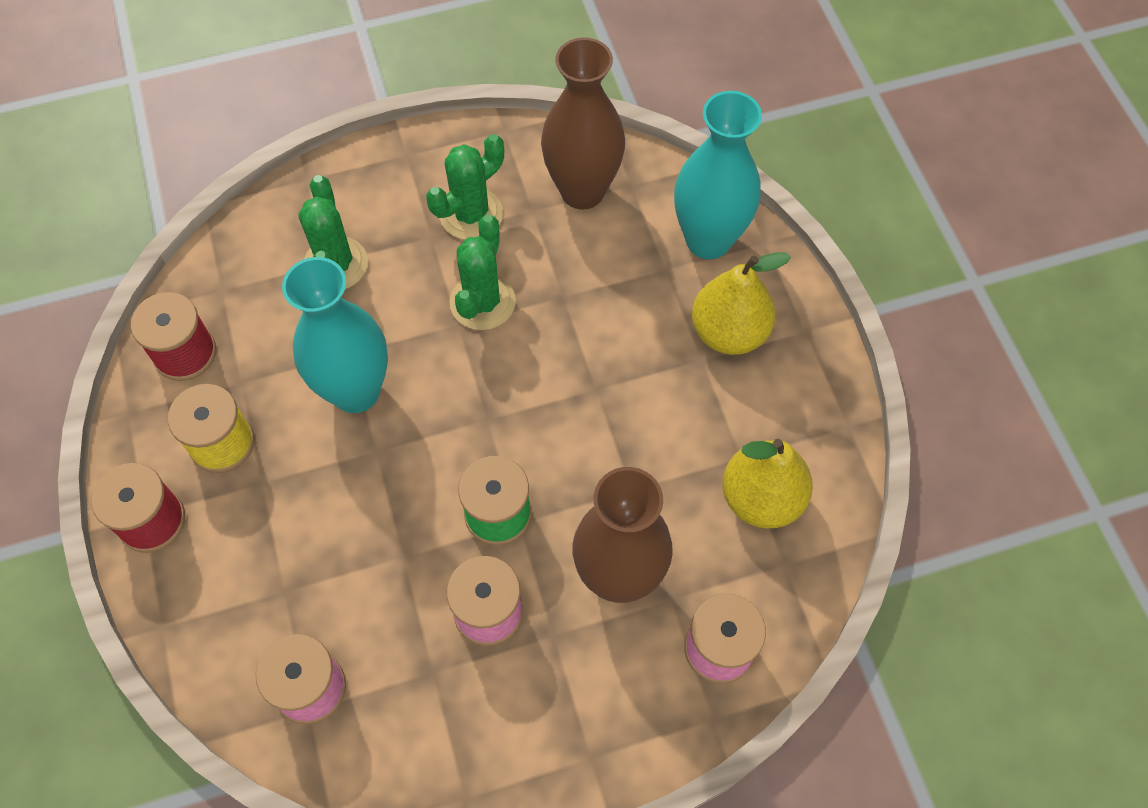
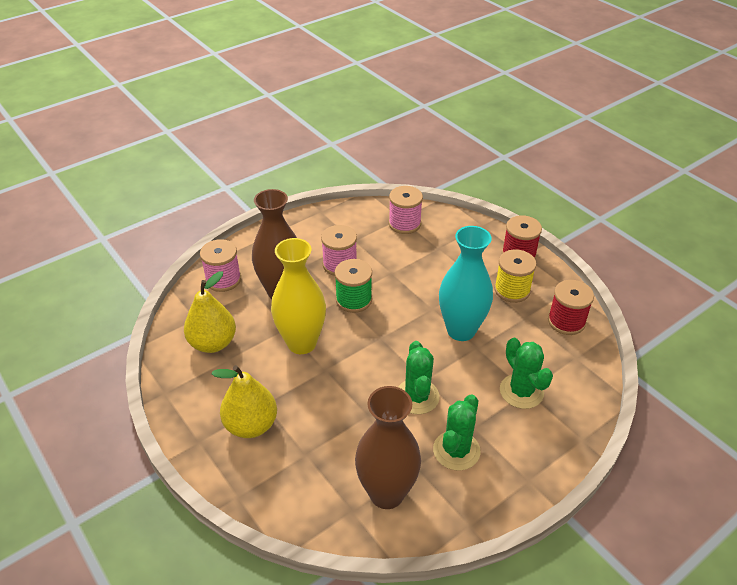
camera: 160 degrees right, 20 degrees down
(616, 450) = (301, 343): none -> yellow vase
(708, 240) = (281, 484): turquoise vase -> none

